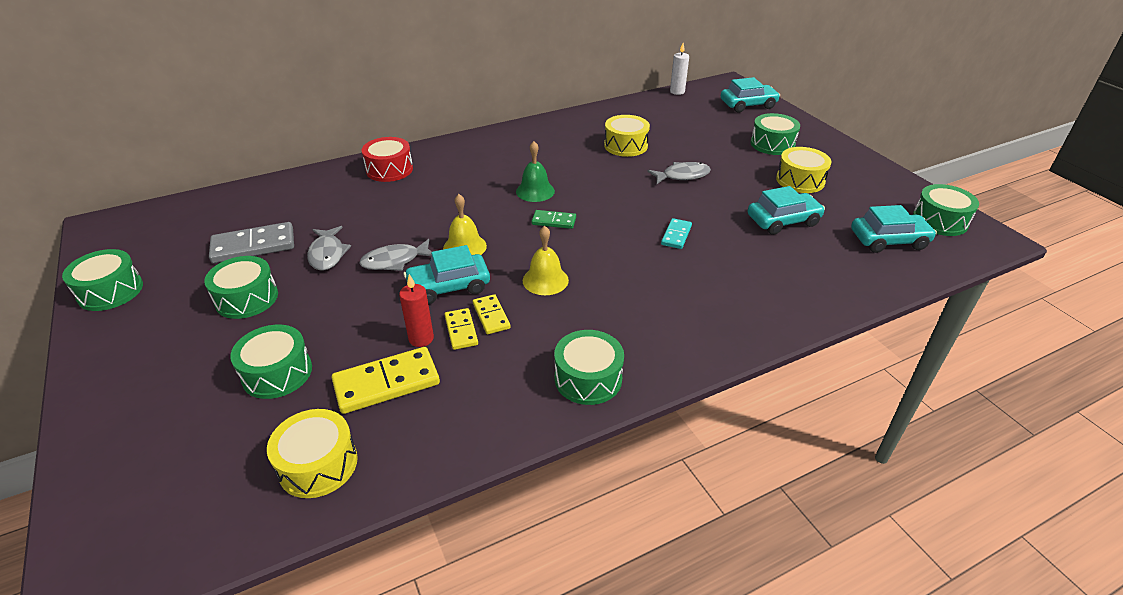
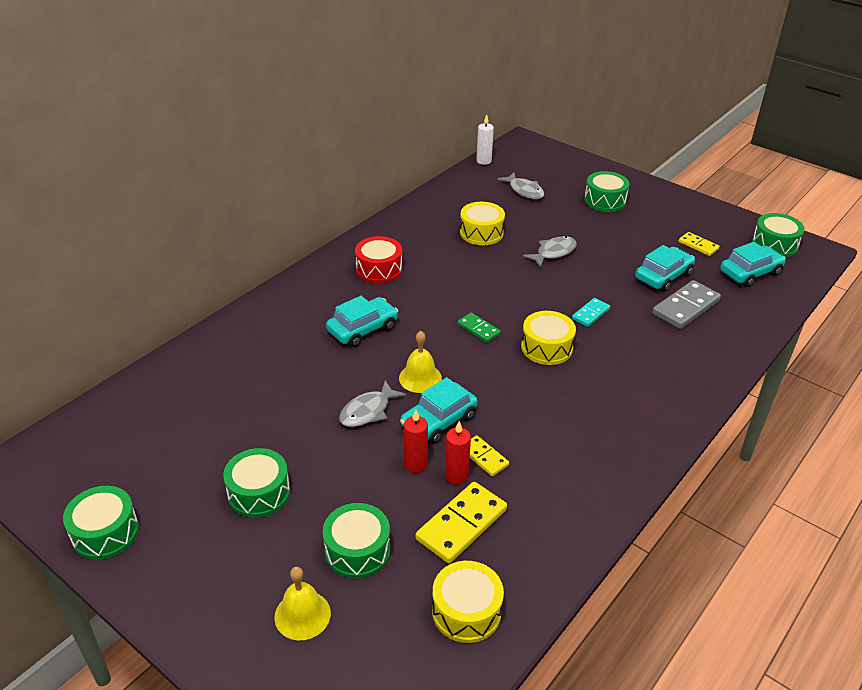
camera: 25 degrees left, 0 degrees up
(253, 246) = (212, 438): grey domino -> grey domino (686, 307)
(327, 254) = (296, 424): grey fish -> grey fish (524, 191)
(389, 169) = (275, 317): red drum -> red drum (379, 269)
(394, 317) = (415, 464): none -> red candle
(491, 316) = (498, 436): yellow domino -> yellow domino (698, 245)
(535, 191) = (437, 303): green bell -> none
(545, 280) = (516, 388): yellow bell -> yellow bell (302, 615)
(554, 221) = (478, 329): green domino -> green domino turned 60 degrees clockwise
(588, 378) = (617, 464): green drum -> none
(676, 235) = (590, 314): turquoise domino -> turquoise domino turned 45 degrees clockwise
(748, 105) = (556, 162): turquoise car -> turquoise car (362, 329)
(800, 180) = (650, 232): yellow drum -> yellow drum (546, 347)

